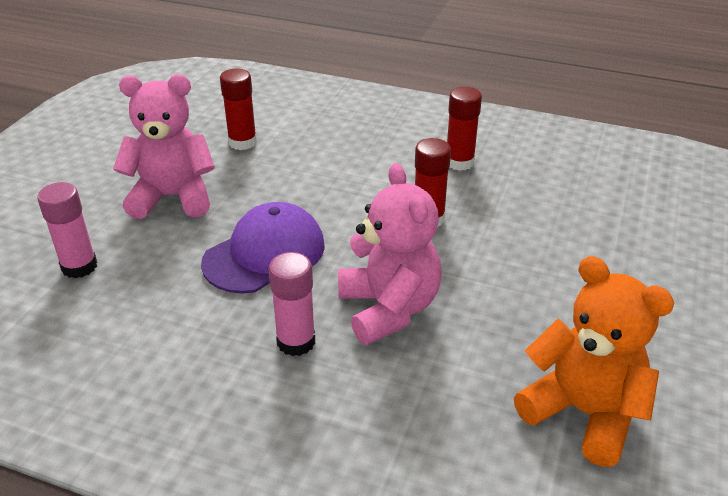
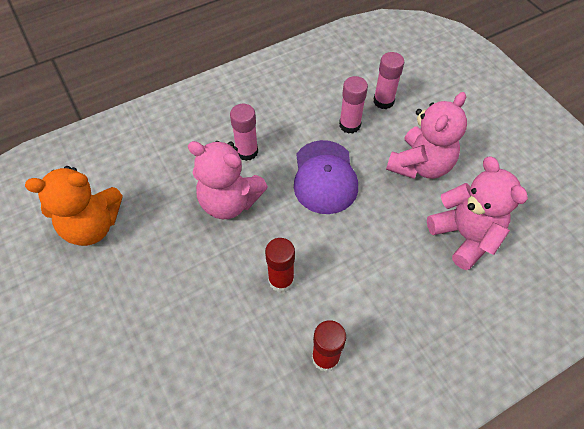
camera: 130 degrees right, 20 degrees up
(154, 275) = (349, 125): none -> pink glue stick
(242, 142) = (465, 236): red glue stick -> pink teddy bear

